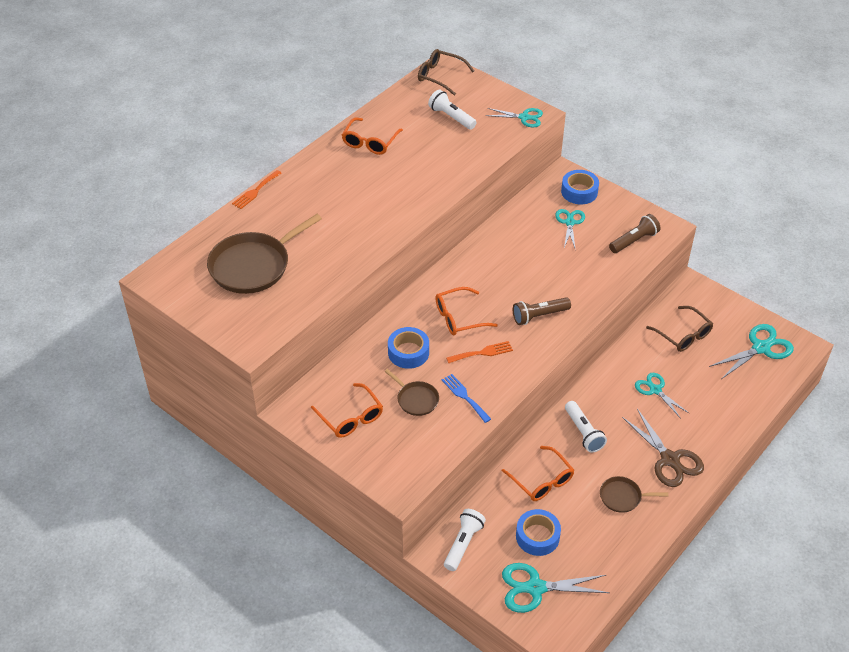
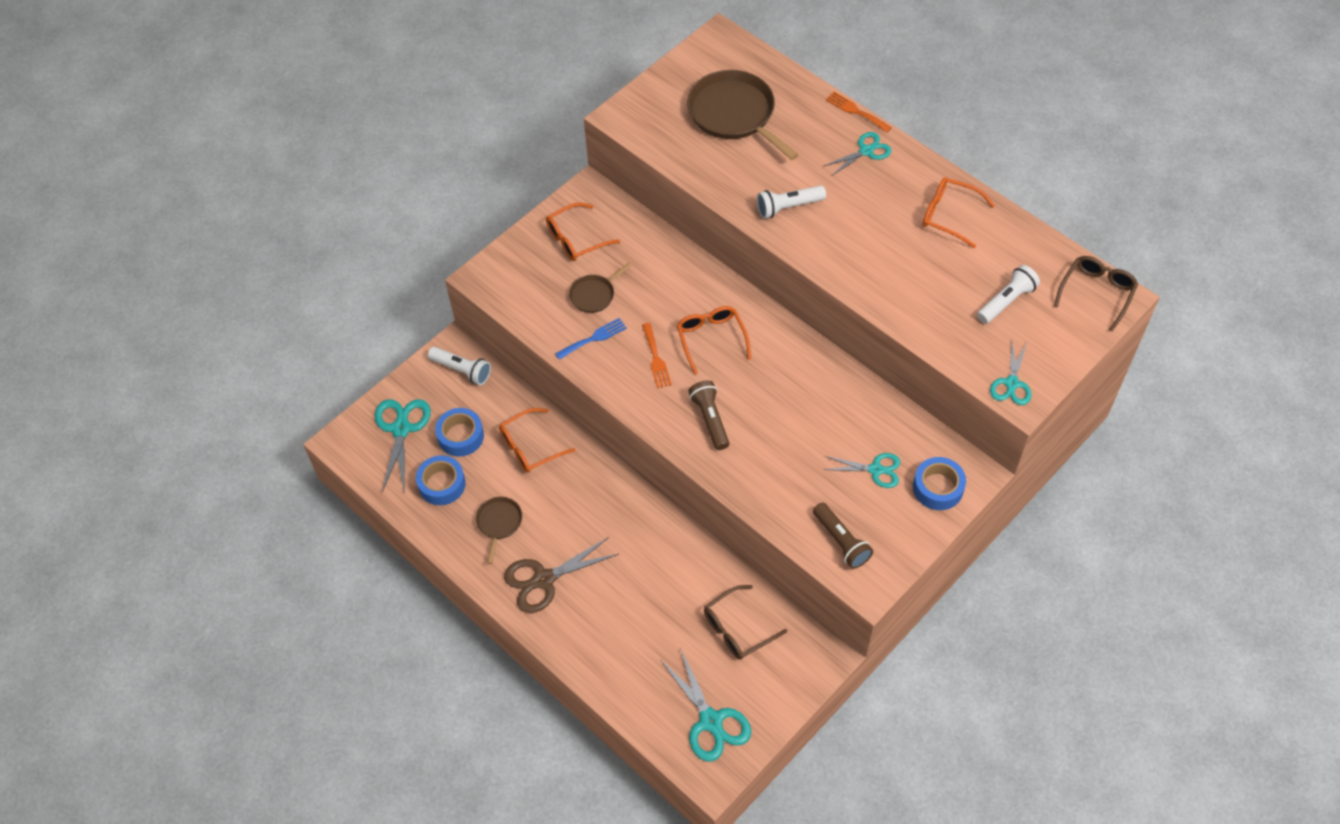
camera: 95 degrees right, 10 degrees up
(408, 352) = (661, 290): blue tape -> blue tape (442, 484)
(583, 432) = (591, 495): white flashlight -> white flashlight (788, 207)
(655, 390) = (648, 581): turquoise scissors -> turquoise scissors (866, 151)

